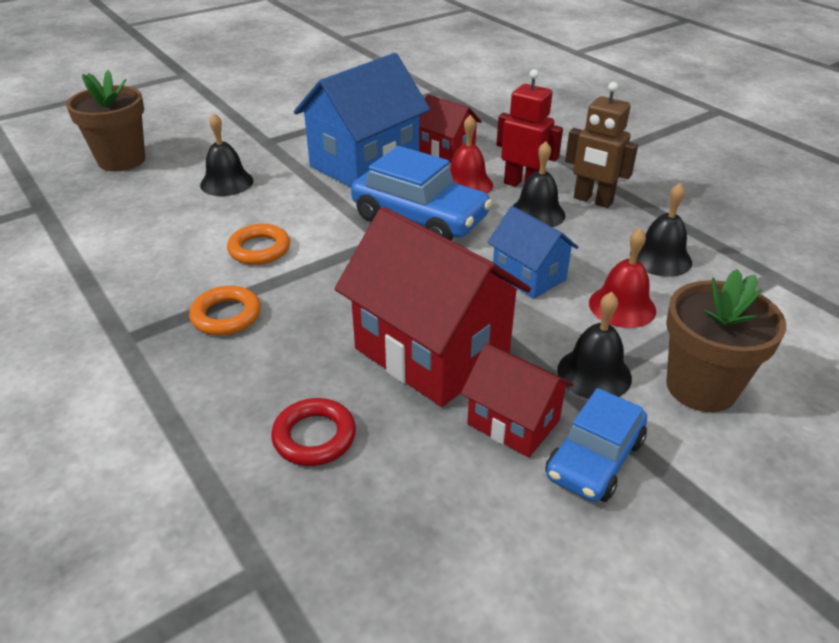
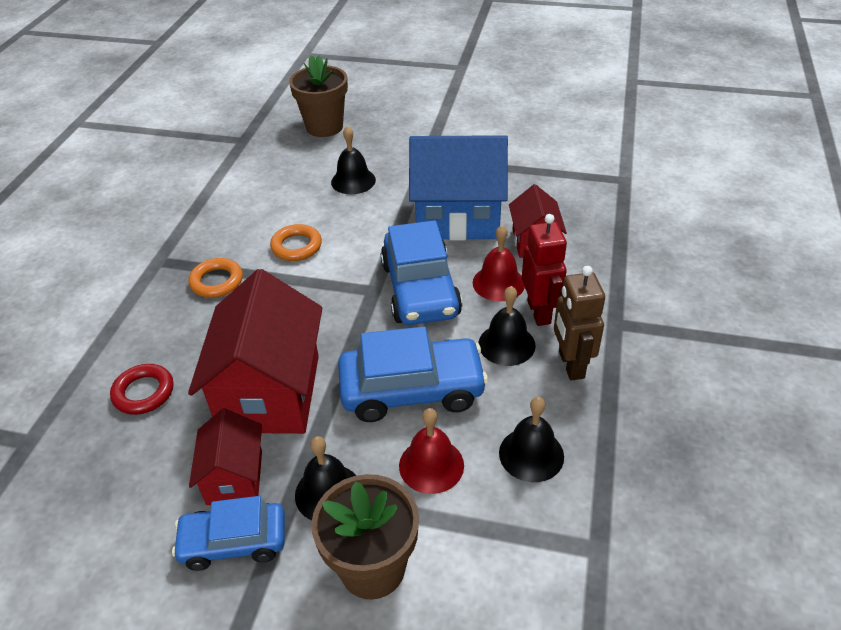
camera: 50 degrees right, 5 degrees up
(528, 276) = (412, 389): blue house -> blue car

